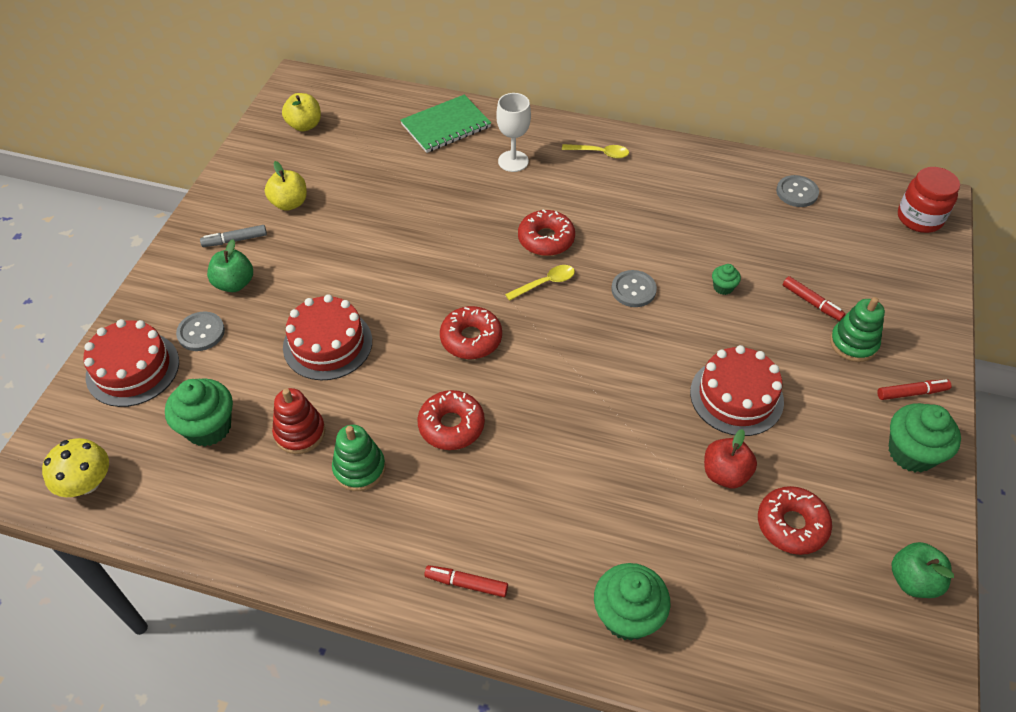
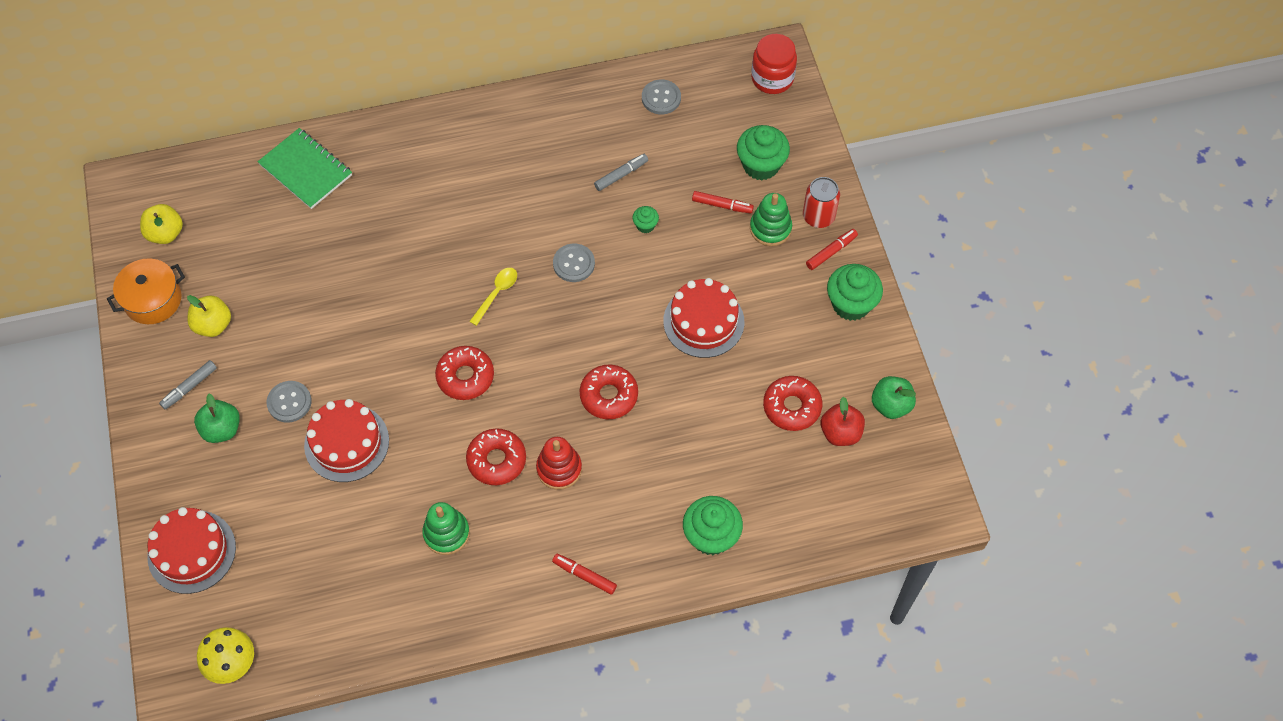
camera: 30 degrees left, 10 degrees up
(201, 332) = (227, 489): grey button -> grey button (289, 402)
(208, 427) = (298, 565): green cupcake -> green cupcake (761, 165)
(258, 166) = (153, 300): none -> orange pot
(300, 432) = (378, 530): red stacking toy -> red stacking toy (559, 469)
(446, 126) = (305, 170): green notebook -> green notebook turned 75 degrees counterclockwise
(466, 583) = (584, 575): red marker -> red marker turned 45 degrees clockwise
(513, 161) = (394, 181): white goblet -> none
(546, 239) = (472, 249): red donut -> red donut (609, 395)
(600, 153) = (468, 135): yellow spoon -> none
(722, 237) = (621, 175): none -> grey marker
(725, 474) = (726, 391): red apple -> red apple (840, 433)
(912, 354) = (818, 216): none -> red can

